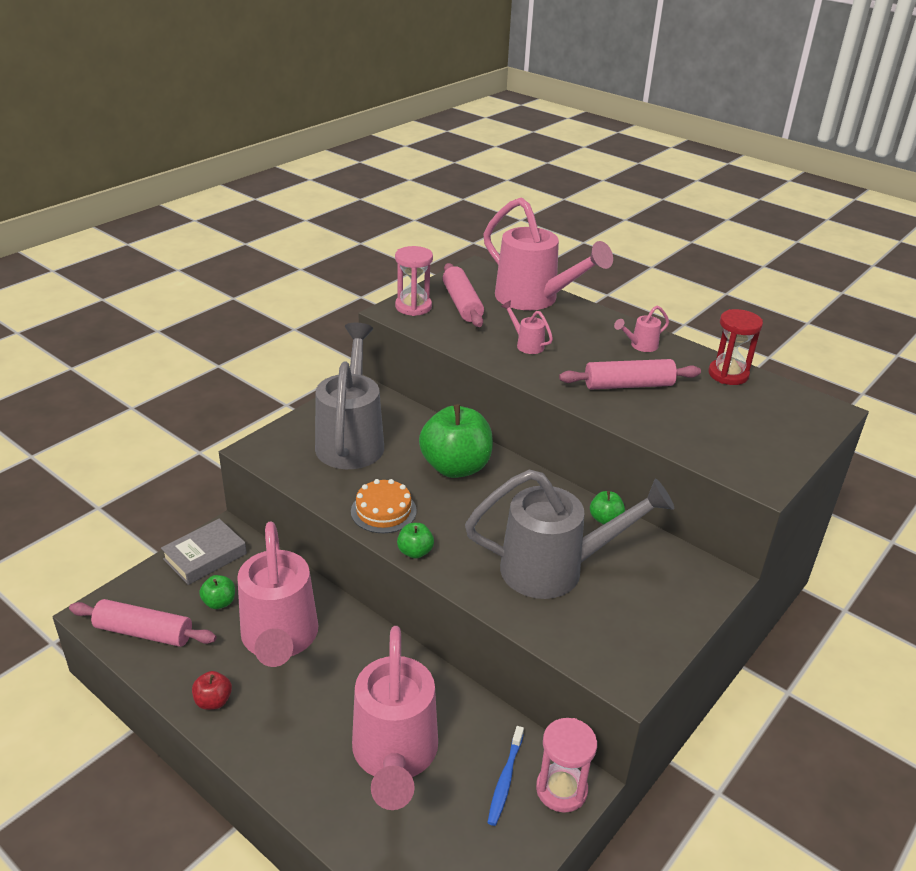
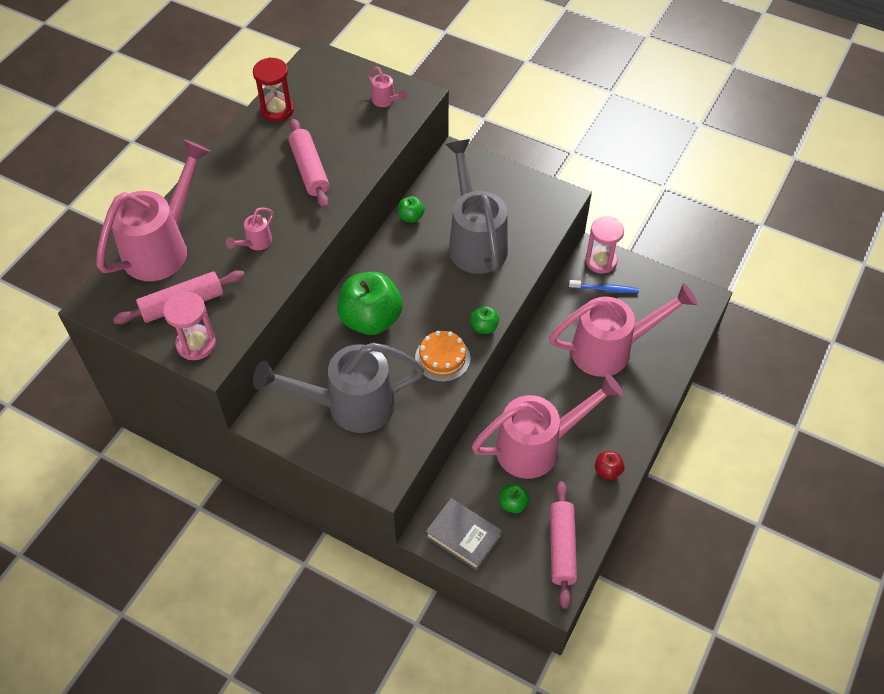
camera: 100 degrees left, 20 degrees up
(640, 346) = (241, 165): pink watering can -> pink watering can (386, 101)

